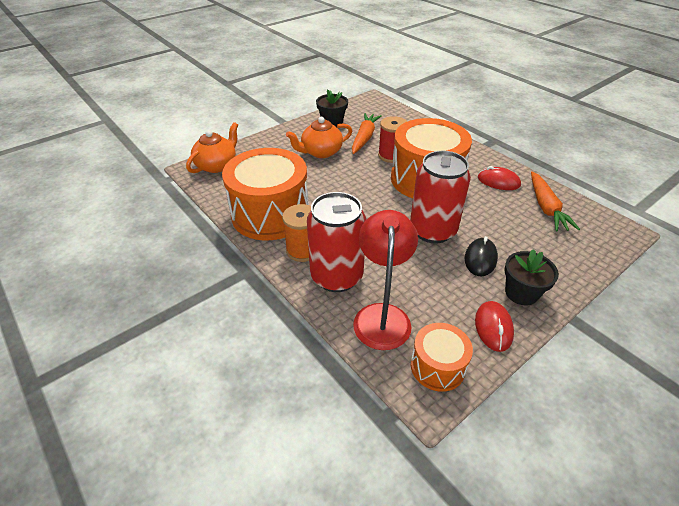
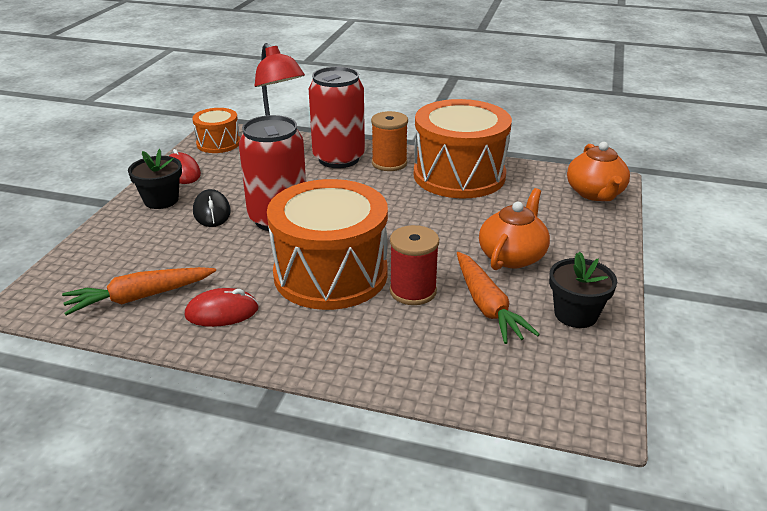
camera: 145 degrees right, 10 degrees down
(546, 207) = (140, 297): orange carrot -> orange carrot turned 75 degrees counterclockwise

